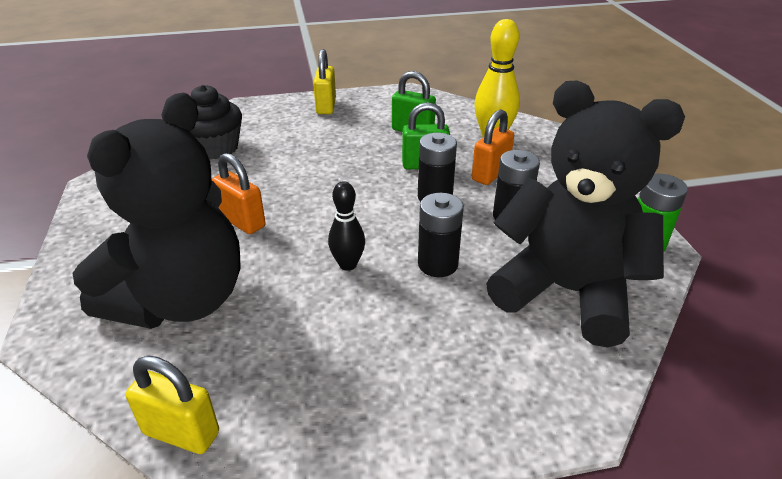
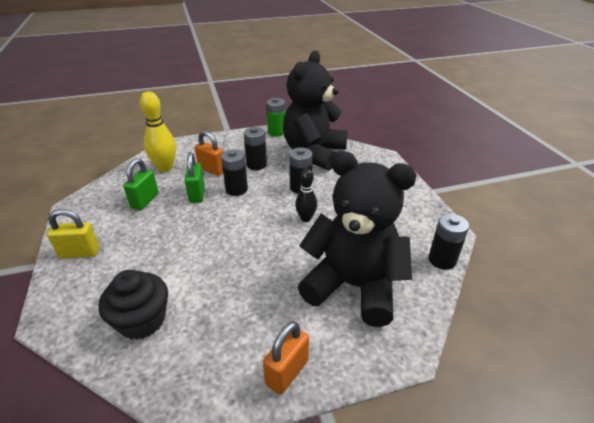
camera: 95 degrees left, 0 degrees up
(181, 433) = (442, 260): yellow padlock -> black battery
(242, 221) = (265, 274): orange padlock -> orange padlock (287, 372)

